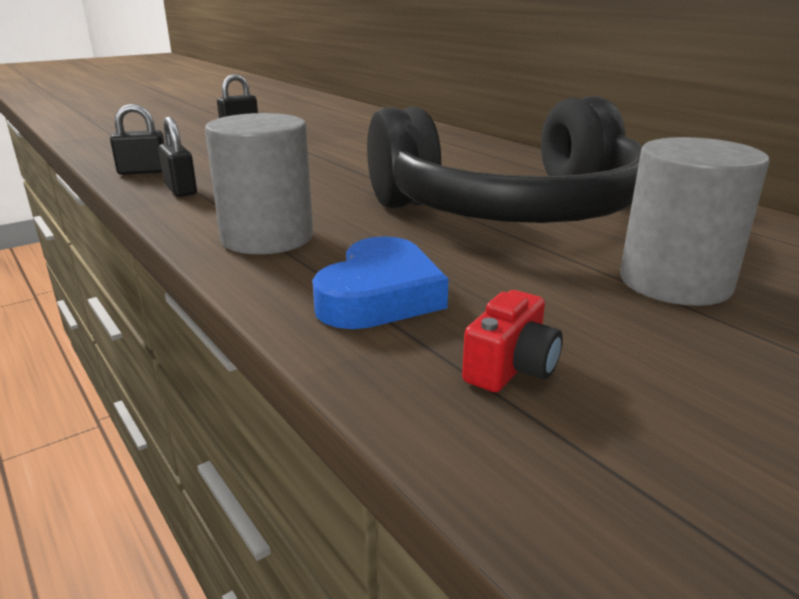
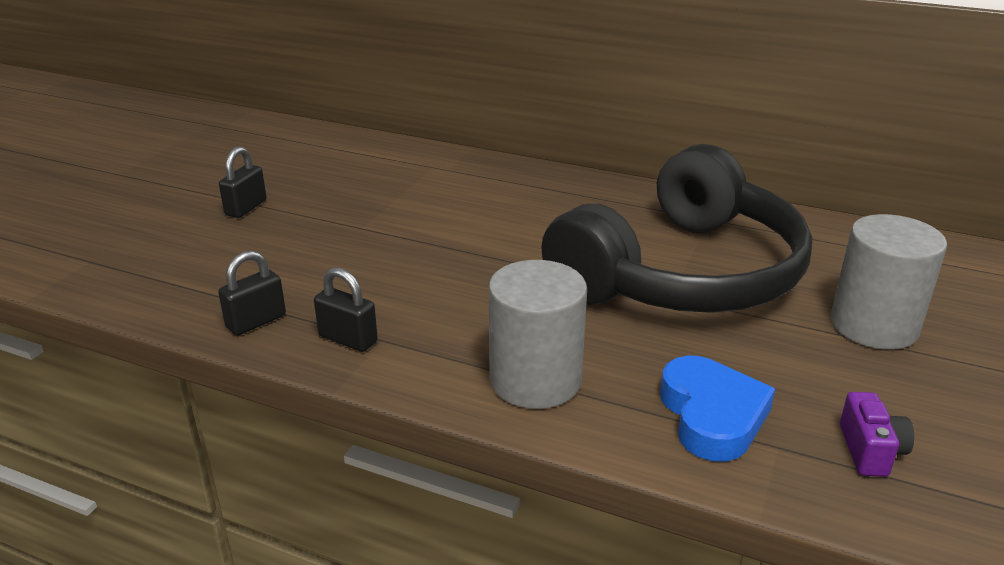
camera: 30 degrees left, 5 degrees up
(511, 368) = (870, 451): red camera -> purple camera

